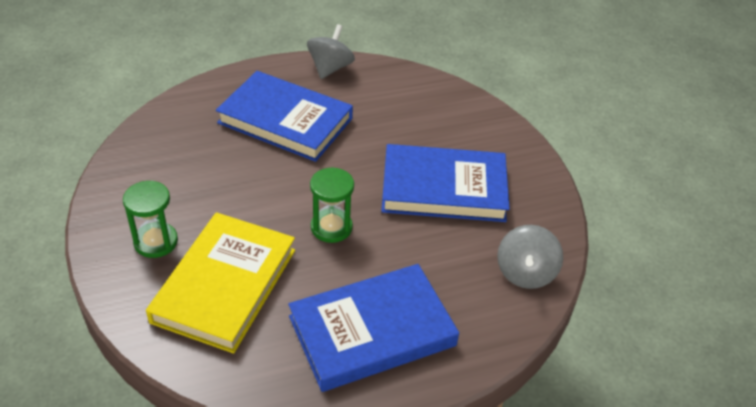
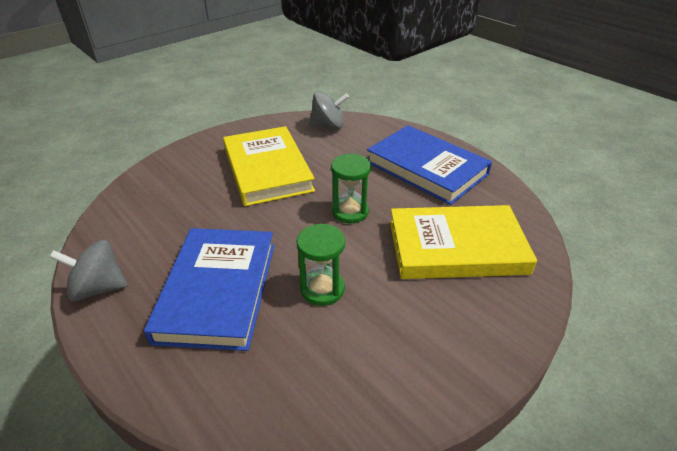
camera: 110 degrees left, 5 degrees down
(156, 242) = (454, 314): green hourglass -> green hourglass (322, 289)
(444, 188) = (267, 169): blue book -> yellow book

